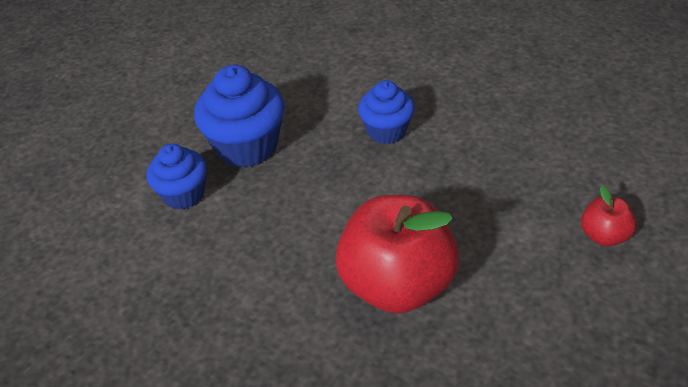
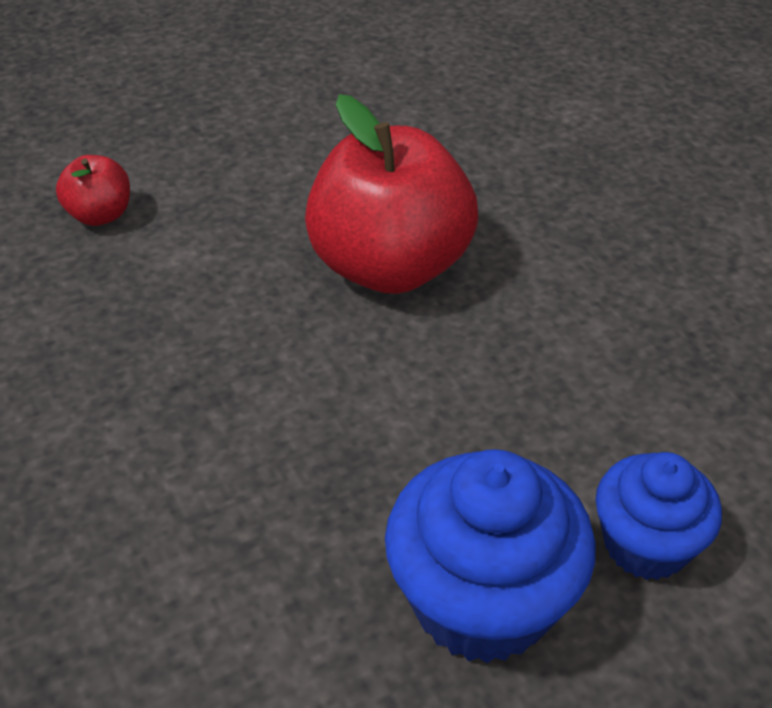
camera: 155 degrees left, 0 degrees up
(386, 131) = (204, 500): blue cupcake -> none

